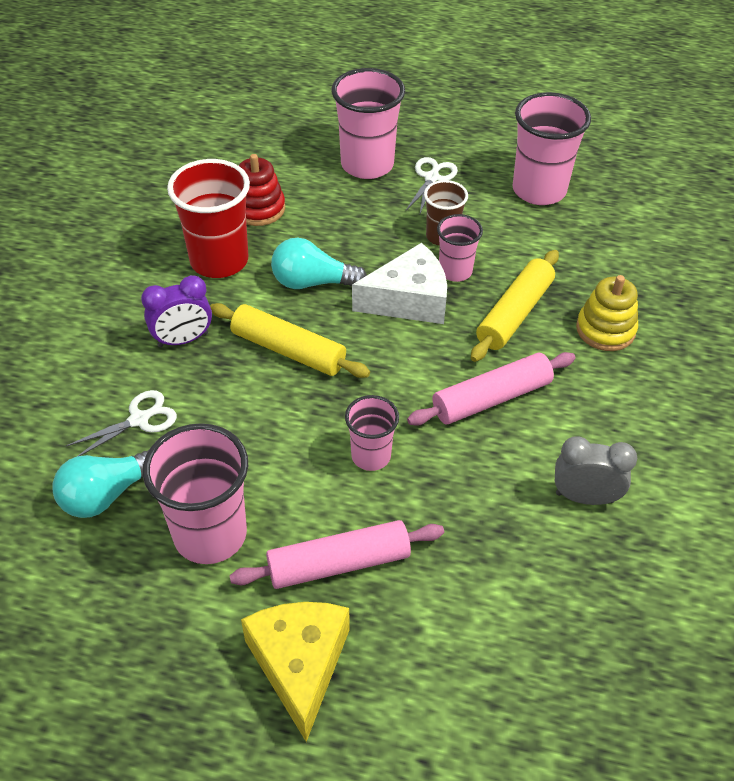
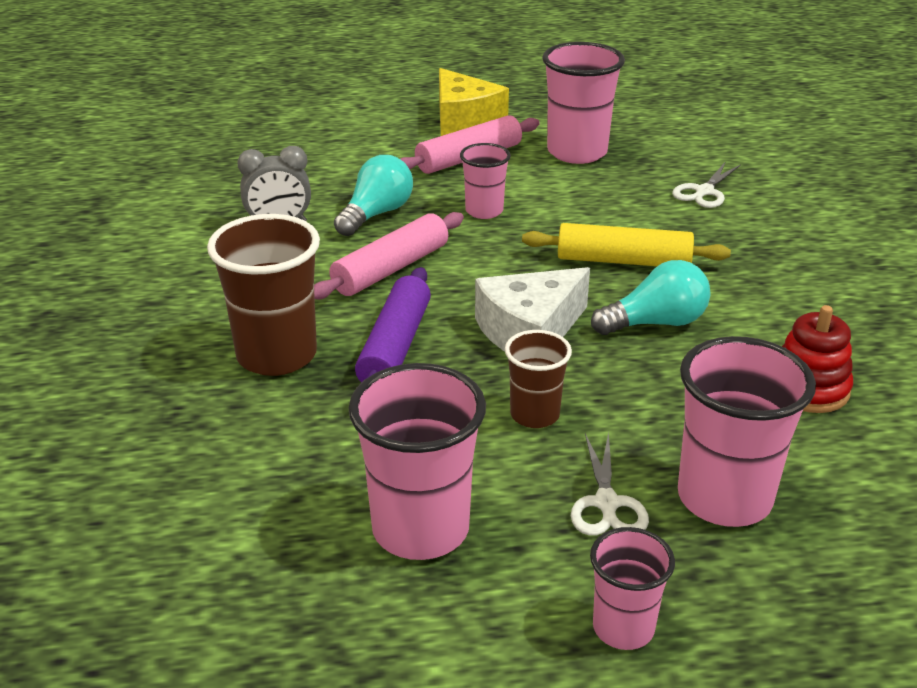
camera: 160 degrees right, 15 degrees down
(107, 494) = (676, 154): turquoise light bulb -> turquoise light bulb (376, 214)
(183, 340) = (734, 246): purple clock -> none
(219, 261) = (784, 319): red cup -> none
(455, 271) = (492, 375): pink cup -> pink cup (623, 628)
(514, 313) = (395, 346): yellow rolling pin -> purple rolling pin
(605, 329) = (276, 355): yellow stacking toy -> brown cup

